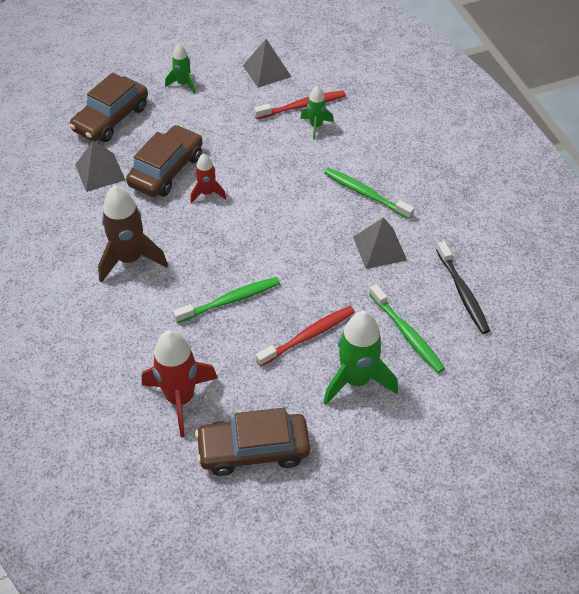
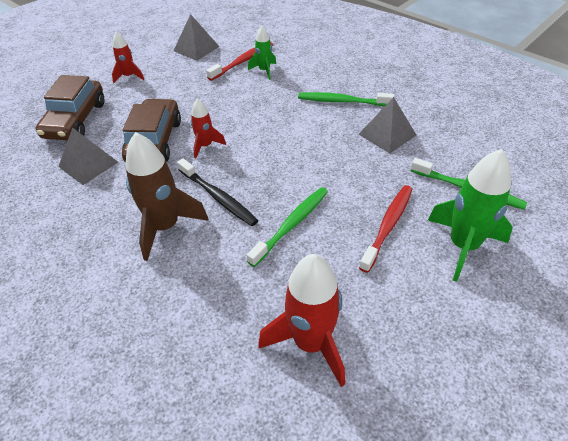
camera: 25 degrees left, 5 degrees down
(183, 84) = (129, 76): green rocket -> red rocket
(253, 450) = (427, 362): brown car -> none
(463, 293) = (481, 142): black toothbrush -> black toothbrush (218, 197)

